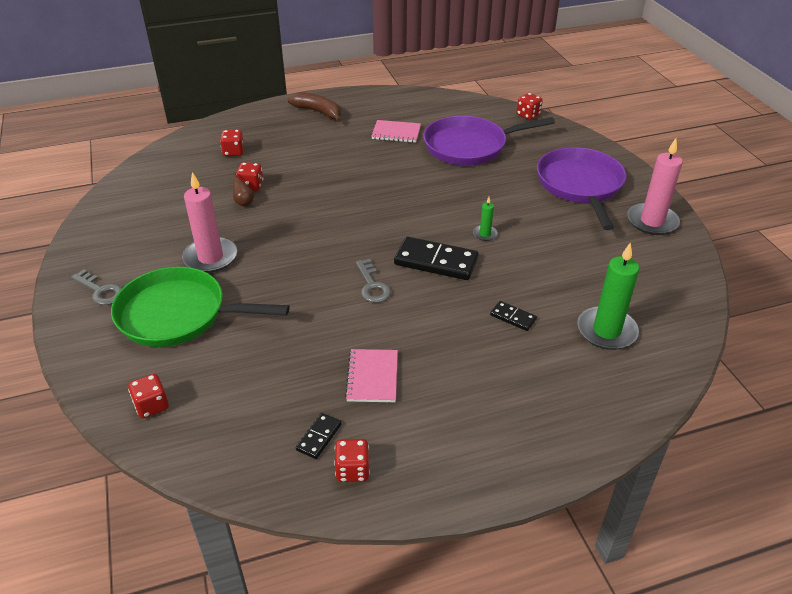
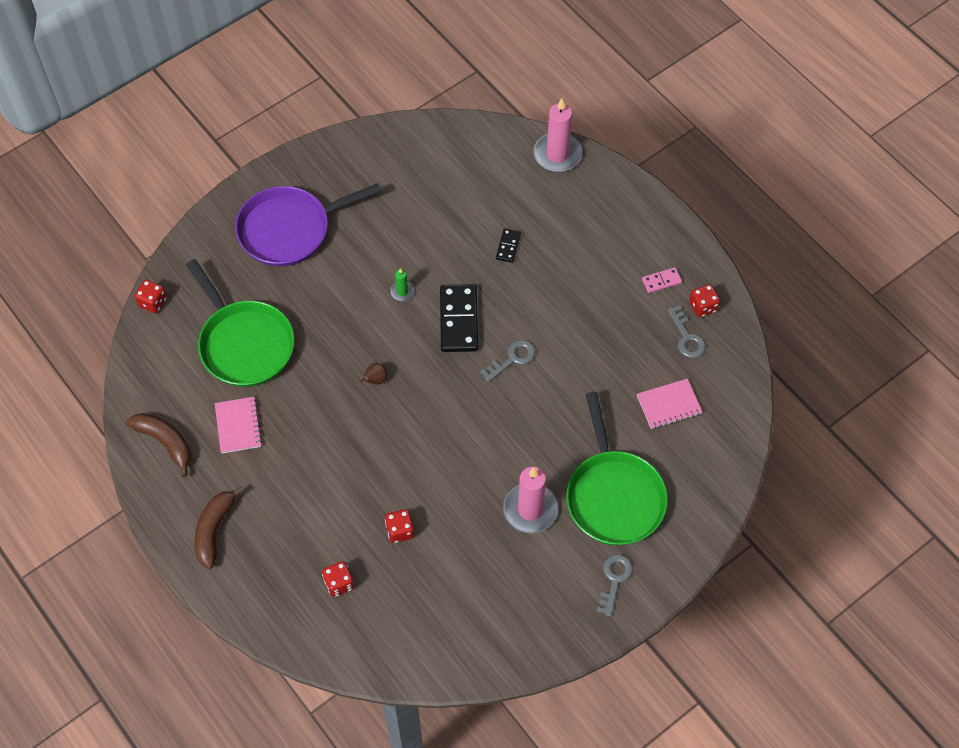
camera: 110 degrees left, 20 degrees up
(152, 406) = (713, 461): red dice -> none
(244, 202) = (432, 523): brown pear -> brown pear (375, 380)
(319, 437) = (686, 337): black domino -> grey key
(372, 377) = (616, 323): pink notebook -> pink notebook (669, 405)
(401, 104) = (165, 442): none -> brown banana
(410, 439) = (661, 281): none -> pink domino
(469, 146) = (244, 344): purple pan -> green pan
(606, 331) = (497, 182): green candle -> none
(652, 221) = (331, 166): pink candle -> pink candle (557, 154)

